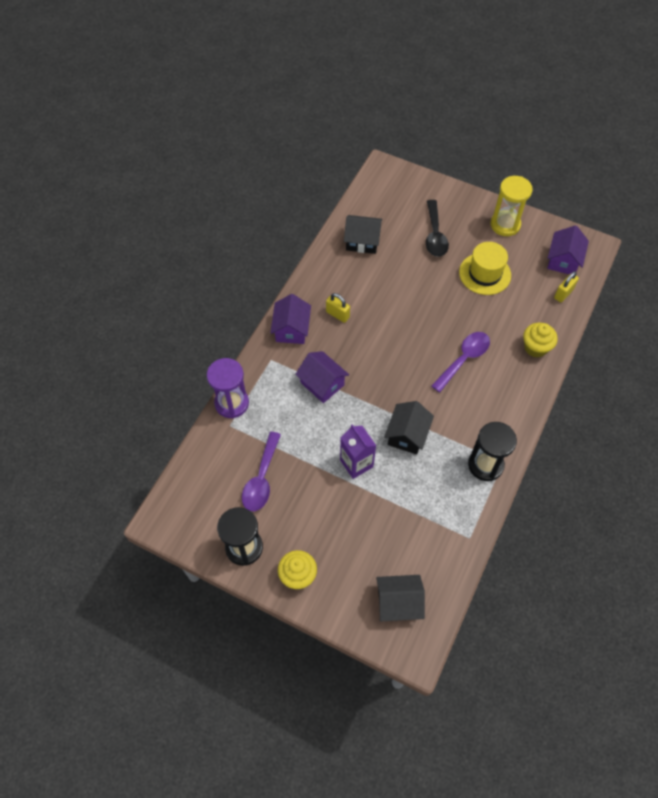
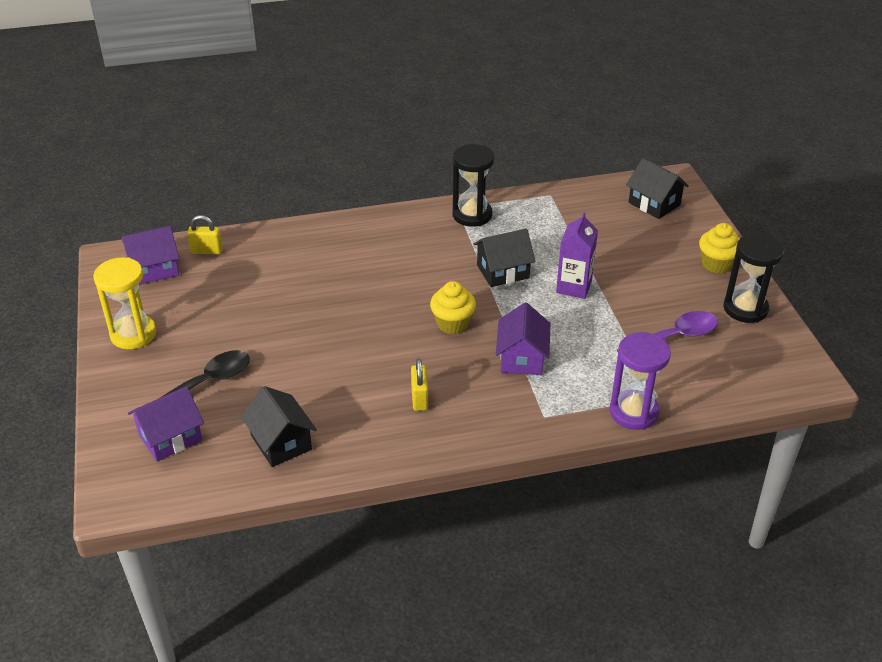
camera: 130 degrees left, 20 degrees down
(291, 329) = (485, 425): purple house -> purple house (170, 437)
(464, 359) = (370, 277): purple spoon -> none
(485, 274) = (232, 315): yellow hat -> none
(535, 347) = (302, 240): yellow cupcake -> yellow cupcake (452, 324)

